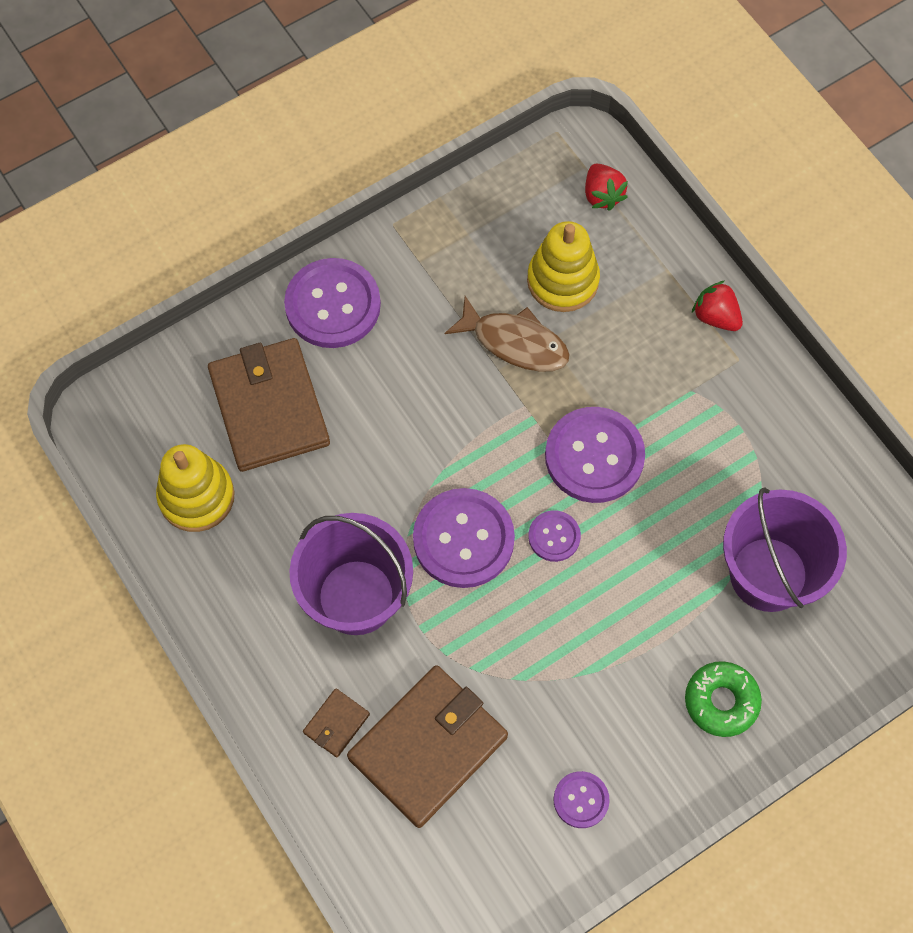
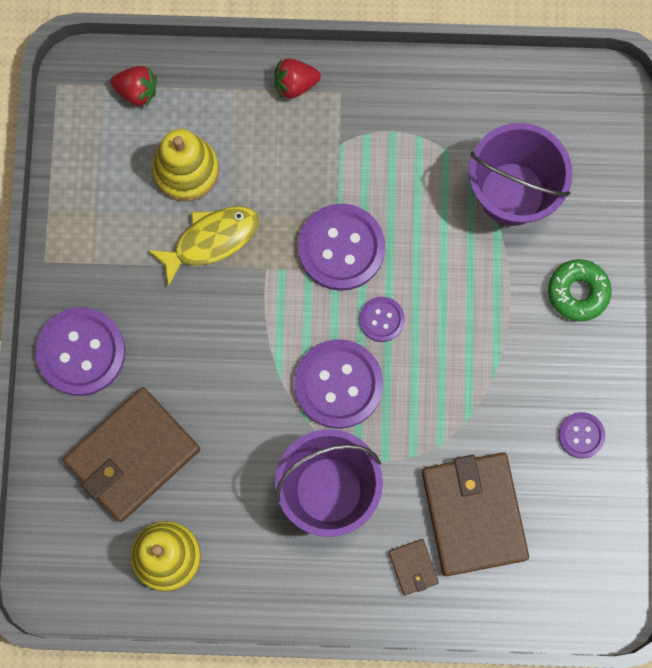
camera: 55 degrees left, 10 degrees up
(269, 407) = (132, 455): brown wallet -> brown wallet turned 60 degrees counterclockwise
(515, 342) = (211, 240): brown fish -> yellow fish

